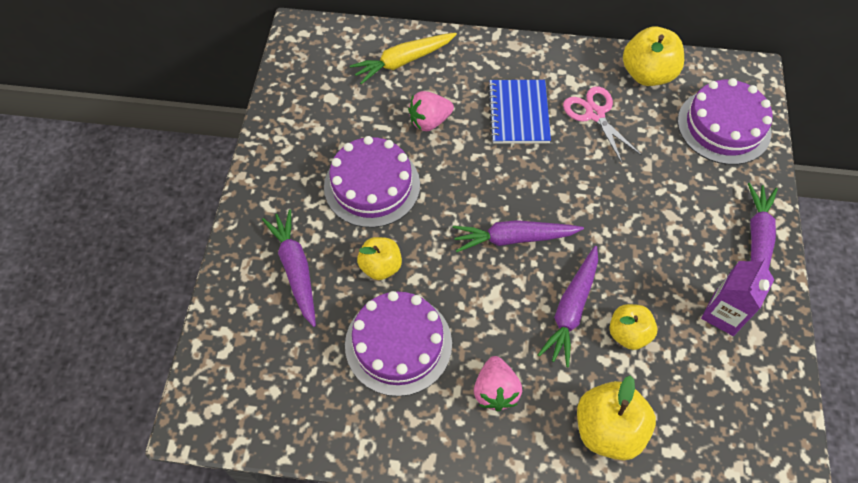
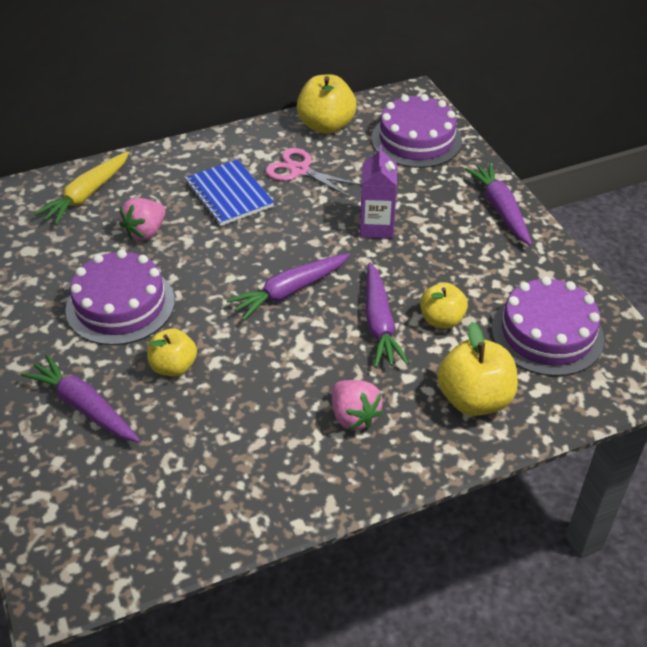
camera: 30 degrees left, 15 degrees down
(398, 344) = (234, 422): purple cake -> purple cake (547, 333)
(723, 314) = (510, 271): purple carton -> purple carton (376, 227)

